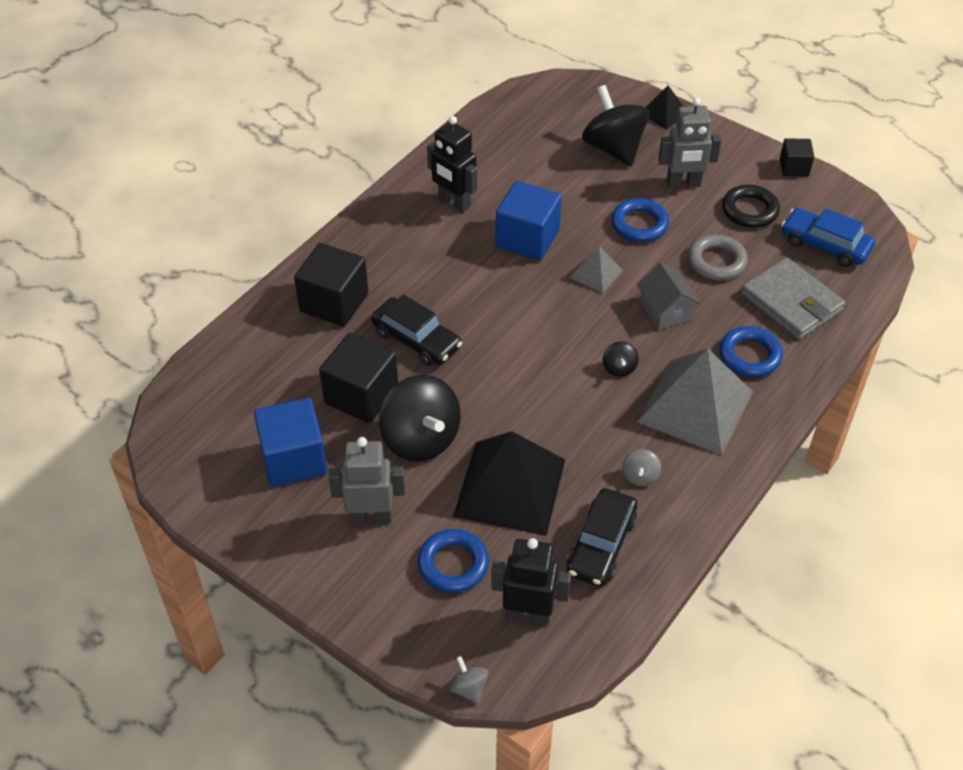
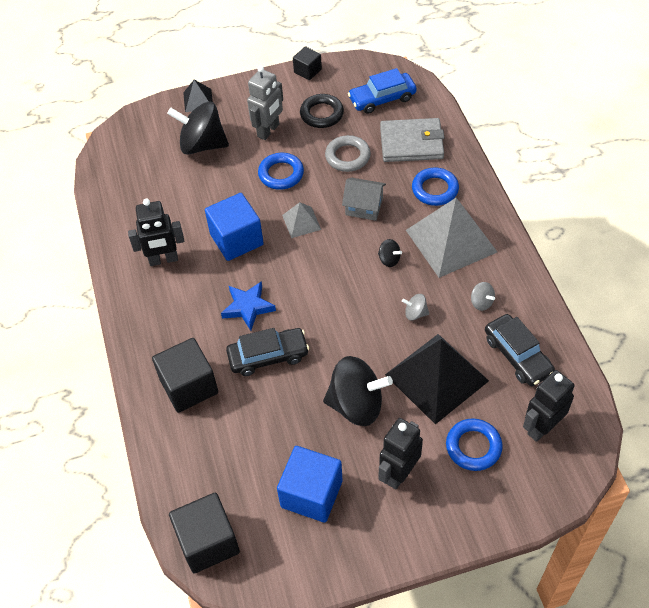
camera: 50 degrees left, 5 degrees up
(361, 395) = (289, 418): black cube -> black cube (208, 542)
(371, 517) = (399, 473): grey robot -> black robot
(458, 292) = (248, 307): none -> blue star
(468, 688) = (573, 495): grey spinning top -> grey spinning top (415, 313)

